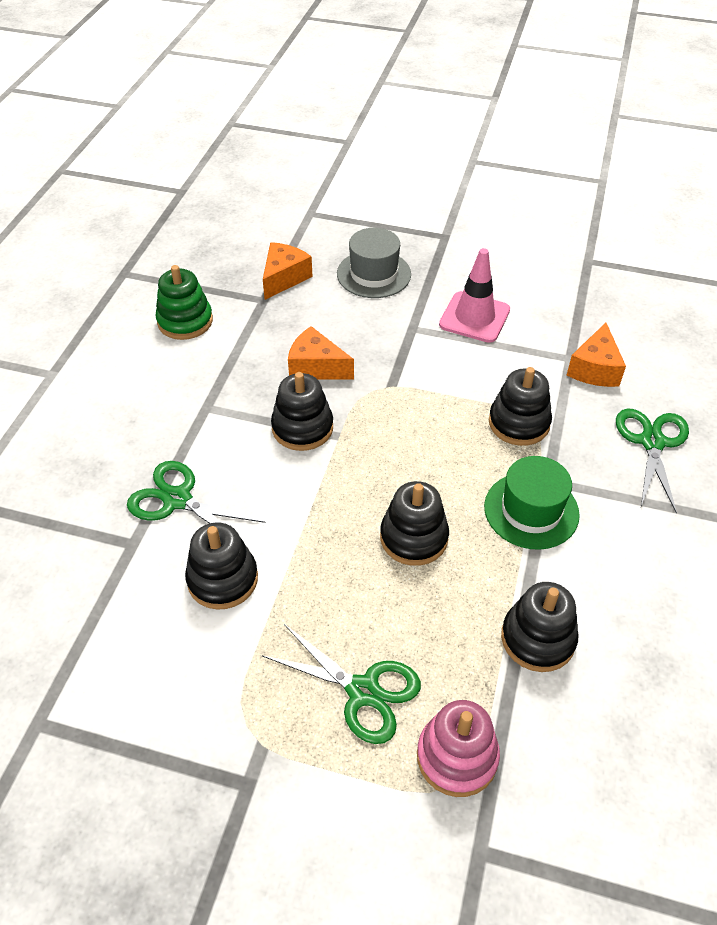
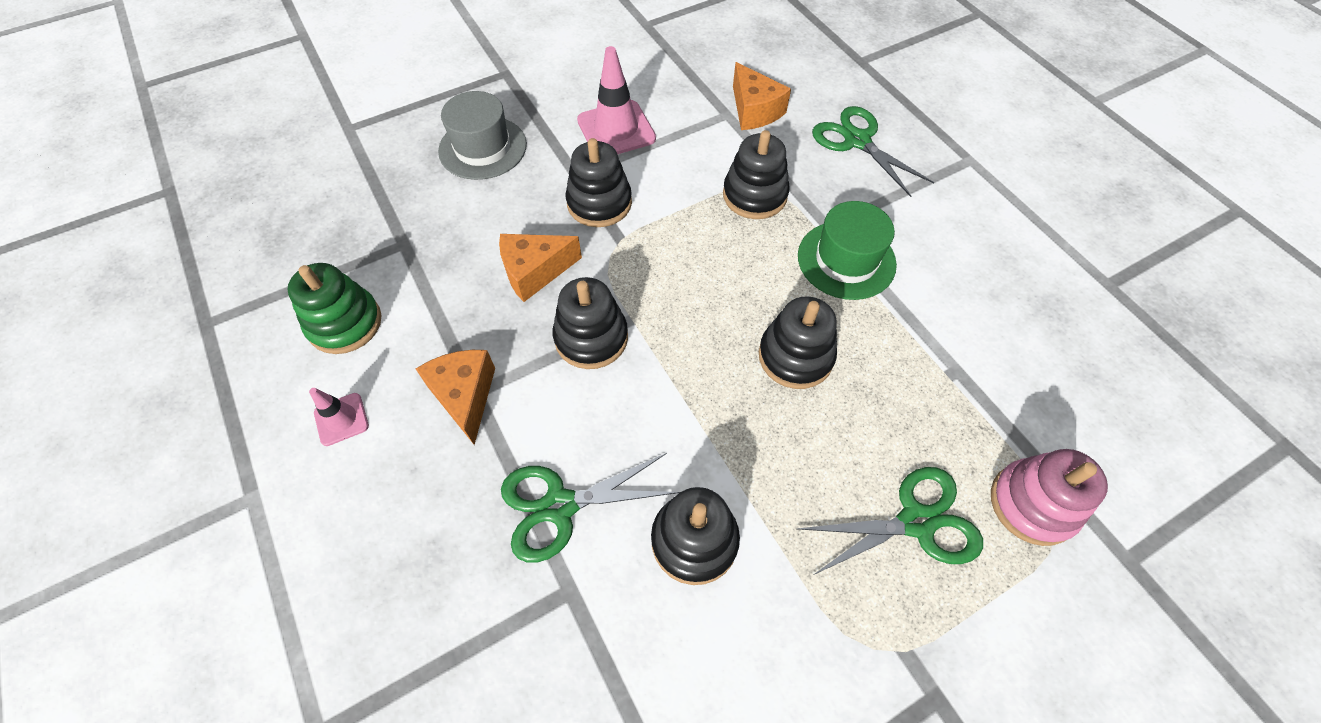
camera: 45 degrees left, 10 degrees up
(128, 369) = (341, 419): none -> pink traffic cone
(284, 278) = (399, 208): orange cheese -> orange cheese (465, 396)
(538, 638) = (968, 357): black stacking toy -> black stacking toy (599, 203)

